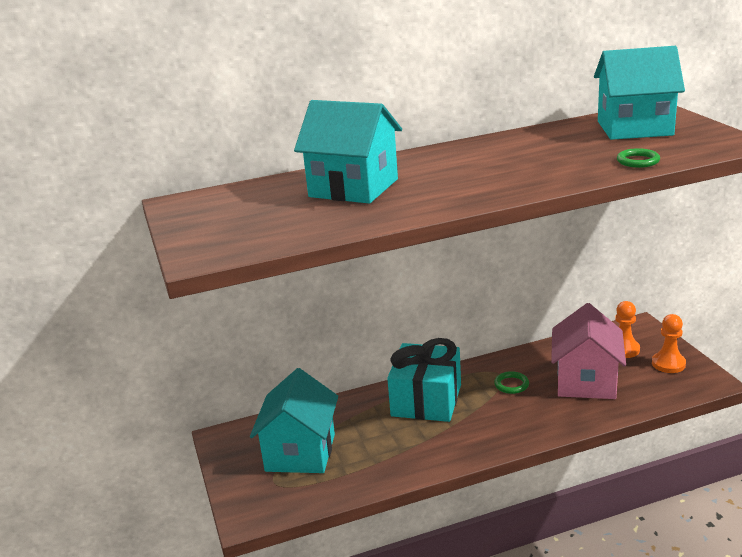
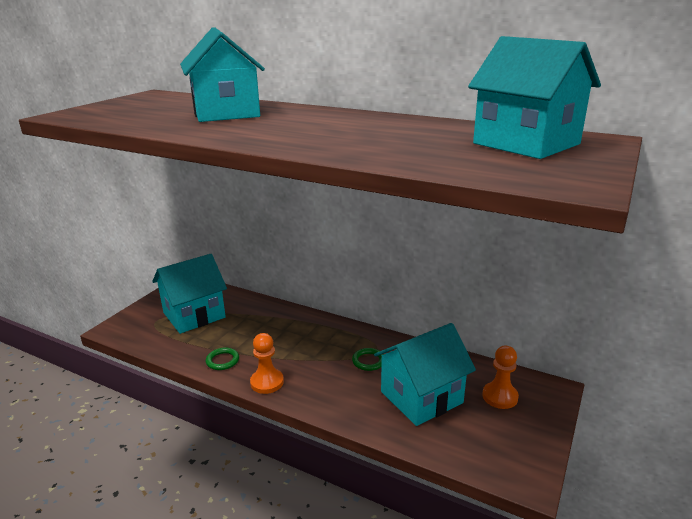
camera: 45 degrees right, 0 degrees up
(426, 400) = (303, 333): turquoise gift -> none
(586, 381) = (421, 397): pink house -> turquoise house
(638, 161) = (432, 163): green ring -> green ring (222, 361)
(668, 364) = (516, 435): orange pawn -> orange pawn (267, 382)

